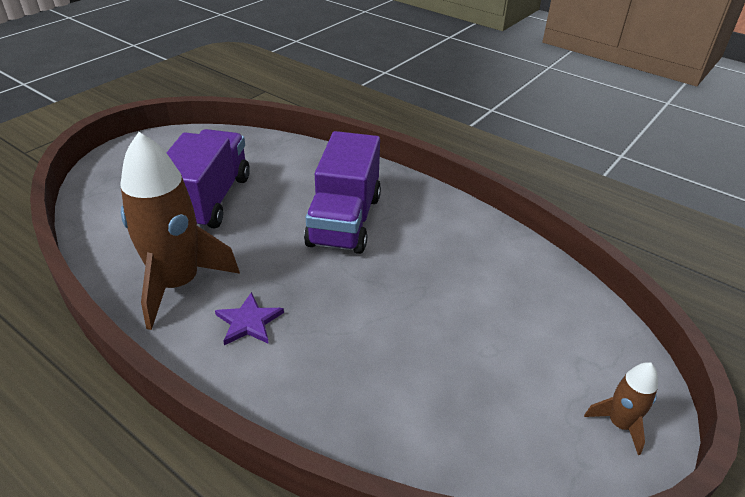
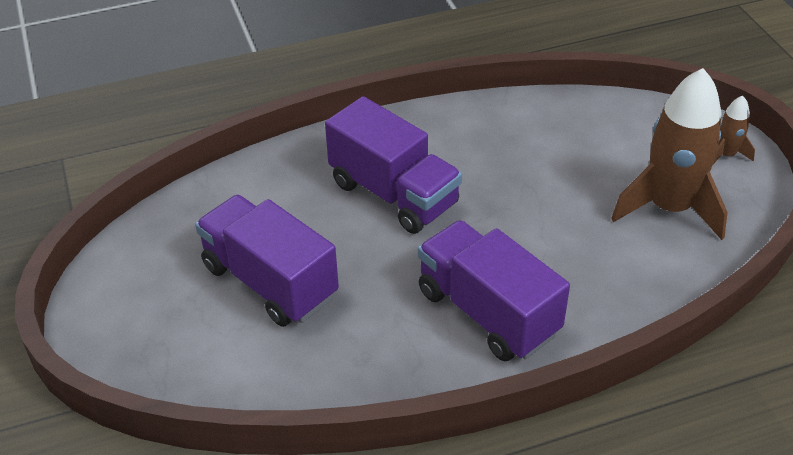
camera: 55 degrees left, 5 degrees up
(177, 284) = (395, 347): brown rocket -> brown rocket (669, 208)
(249, 322) = (487, 312): purple star -> purple truck

